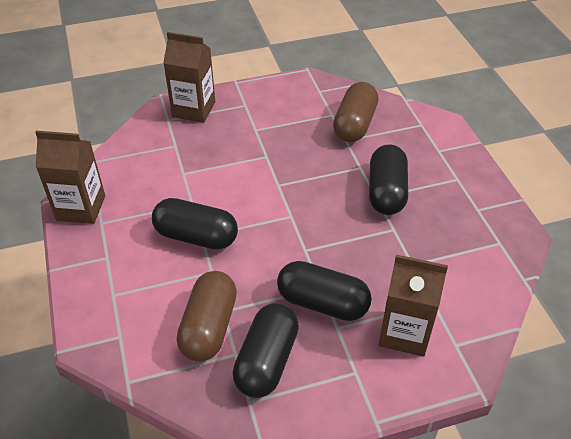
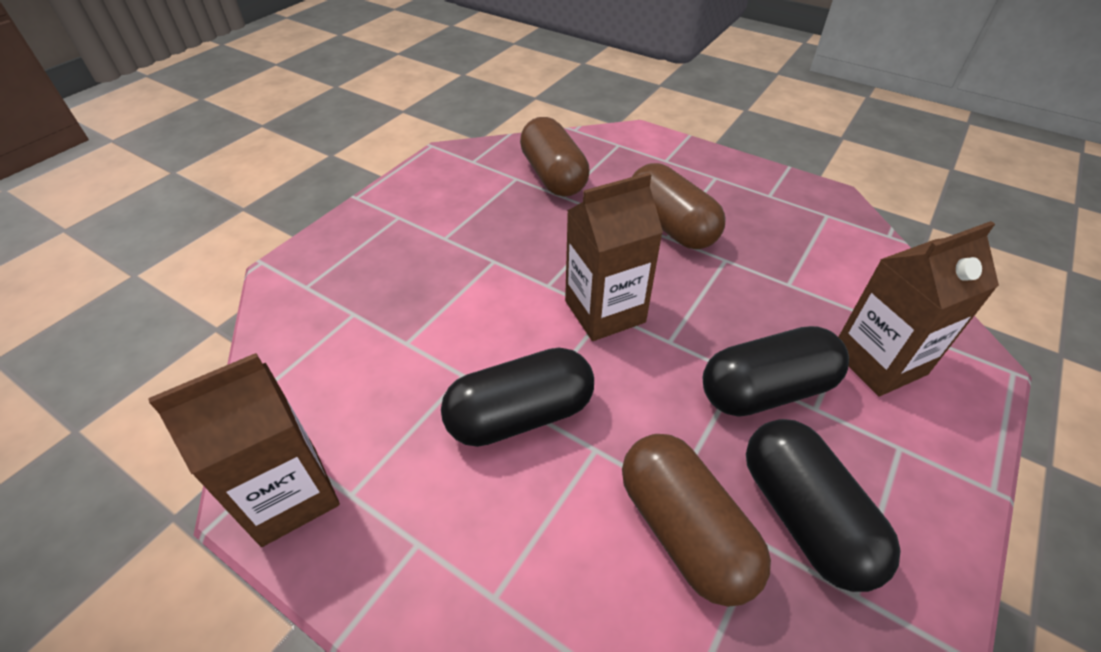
camera: 40 degrees left, 0 degrees up
(194, 109) = (332, 255): brown carton -> brown carton (605, 311)
(386, 192) = (670, 226): black capsule -> brown capsule

